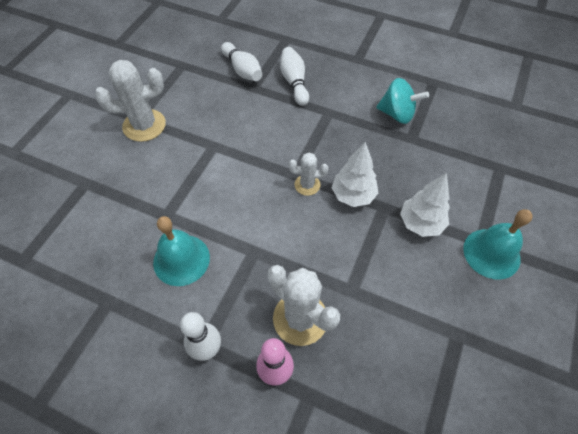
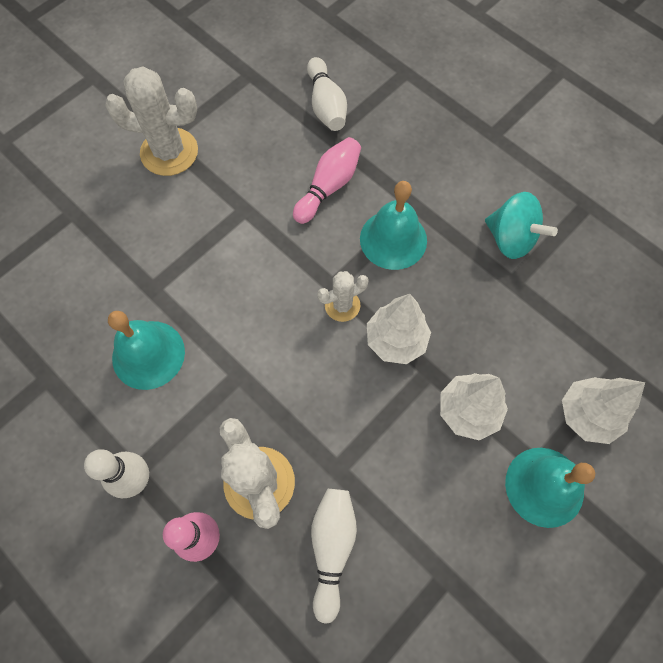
camera: 20 degrees right, 10 degrees up
(265, 116) = (328, 187): none -> pink bowling pin
(294, 82) = (388, 145): white bowling pin -> white bowling pin (332, 548)
(307, 185) = (342, 305): white cactus -> white cactus turned 45 degrees counterclockwise
(323, 135) = (393, 239): none -> turquoise bell
(495, 201) = (587, 415): none -> white tree

